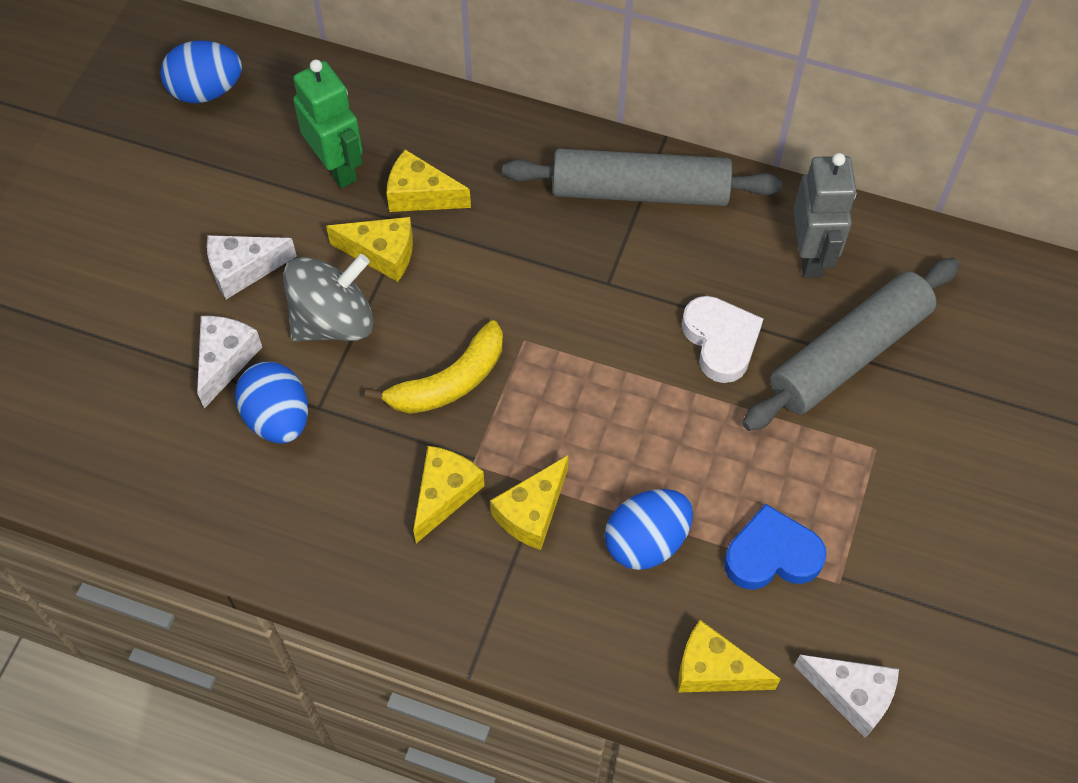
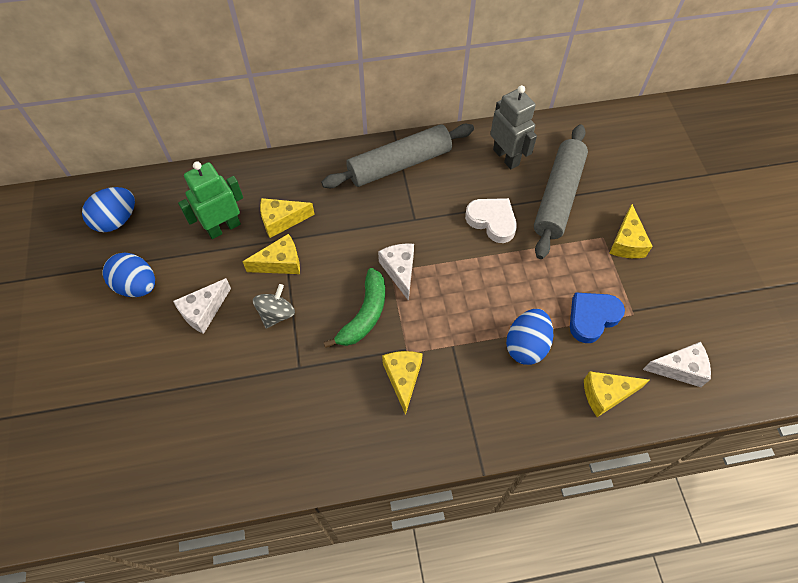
camera: 30 degrees left, 0 degrees up
(225, 360) = (226, 369): white cheese -> white cheese (399, 271)
(278, 418) = (279, 386): blue egg -> blue egg (137, 285)
(333, 321) = (276, 314): grey spinning top -> grey spinning top, size x0.63
(337, 167) = (223, 227): green robot -> green robot turned 60 degrees counterclockwise
(449, 382) = (364, 315): yellow banana -> green banana
(532, 512) = (457, 362): yellow cheese -> yellow cheese (626, 242)

